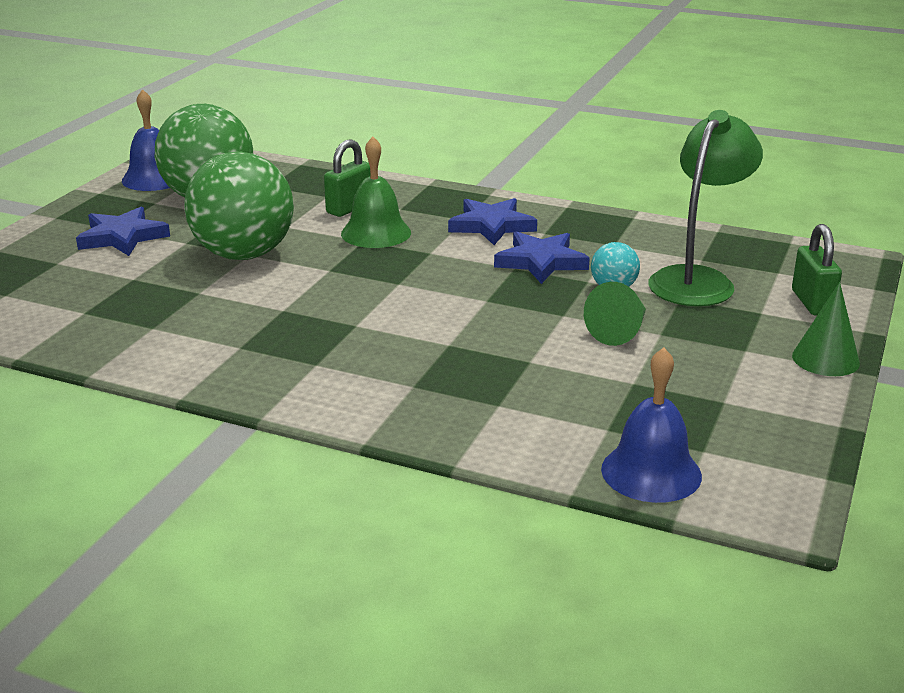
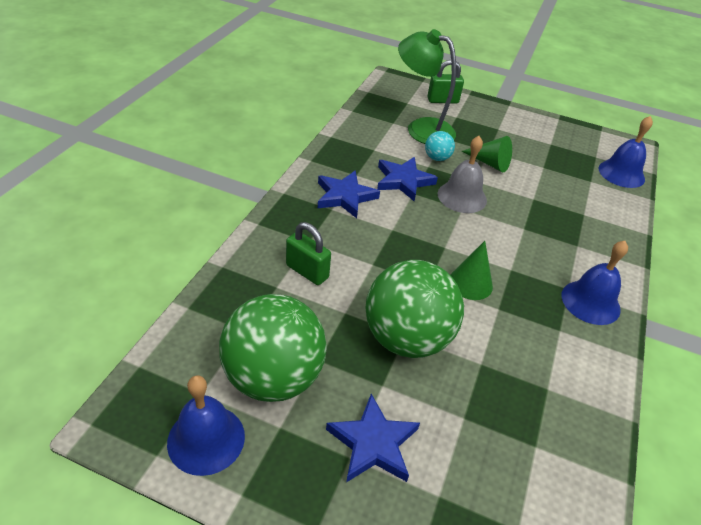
camera: 95 degrees left, 15 degrees up
(287, 377) = (590, 302): none -> blue bell
(376, 233) = (359, 256): green bell -> none
(515, 301) = (462, 197): none -> grey bell
(825, 359) = (501, 109): green cone -> green cone (470, 283)

